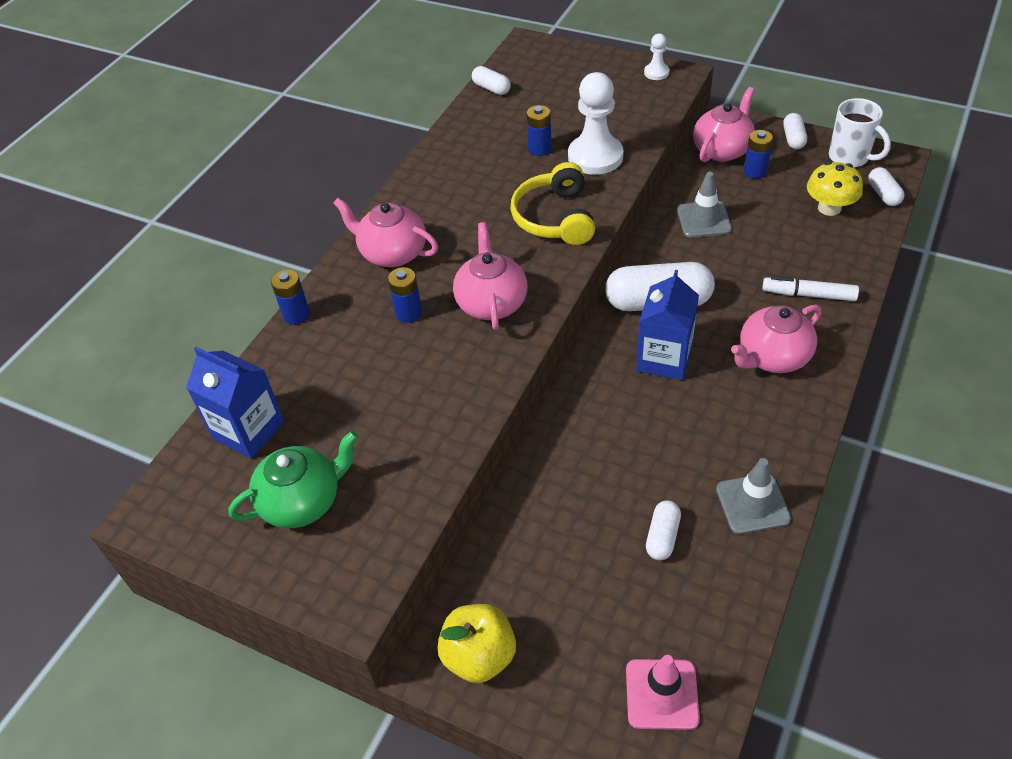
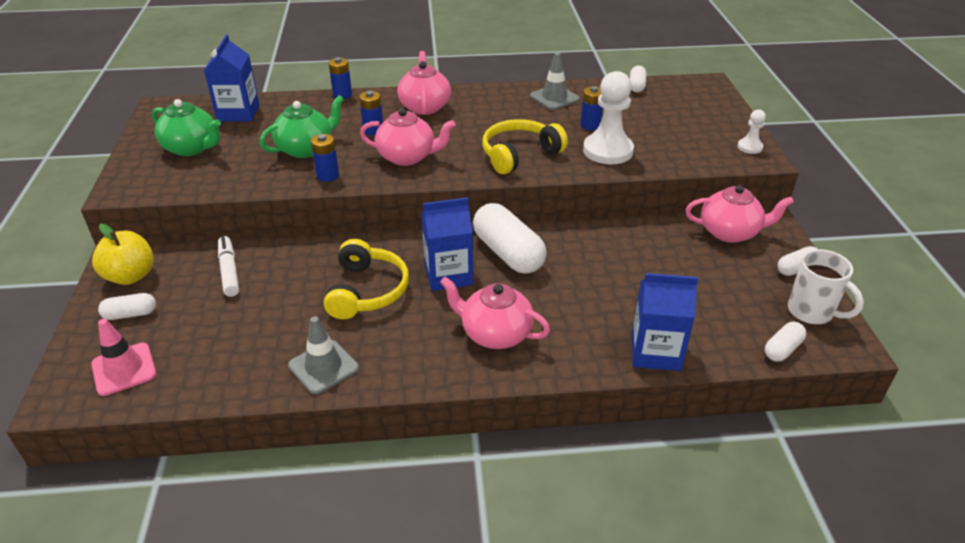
camera: 55 degrees right, 10 degrees down
(401, 385) = (306, 149): none -> green teapot
(491, 303) = (407, 157): pink teapot -> pink teapot turned 45 degrees clockwise
(651, 431) = (367, 291): none -> yellow headphones
(662, 536) = (266, 327): white capsule -> white capsule (130, 314)
(704, 220) = (628, 248): grey traffic cone -> grey traffic cone (554, 98)
(755, 171) = (722, 258): blue battery -> blue battery (328, 176)
(809, 295) = (591, 335): white marker -> white marker (229, 271)
(829, 208) = (722, 317): yellow mushroom -> none
(850, 158) = (812, 312): white mug -> white mug turned 60 degrees counterclockwise
(850, 265) = (655, 352): none -> blue carton

